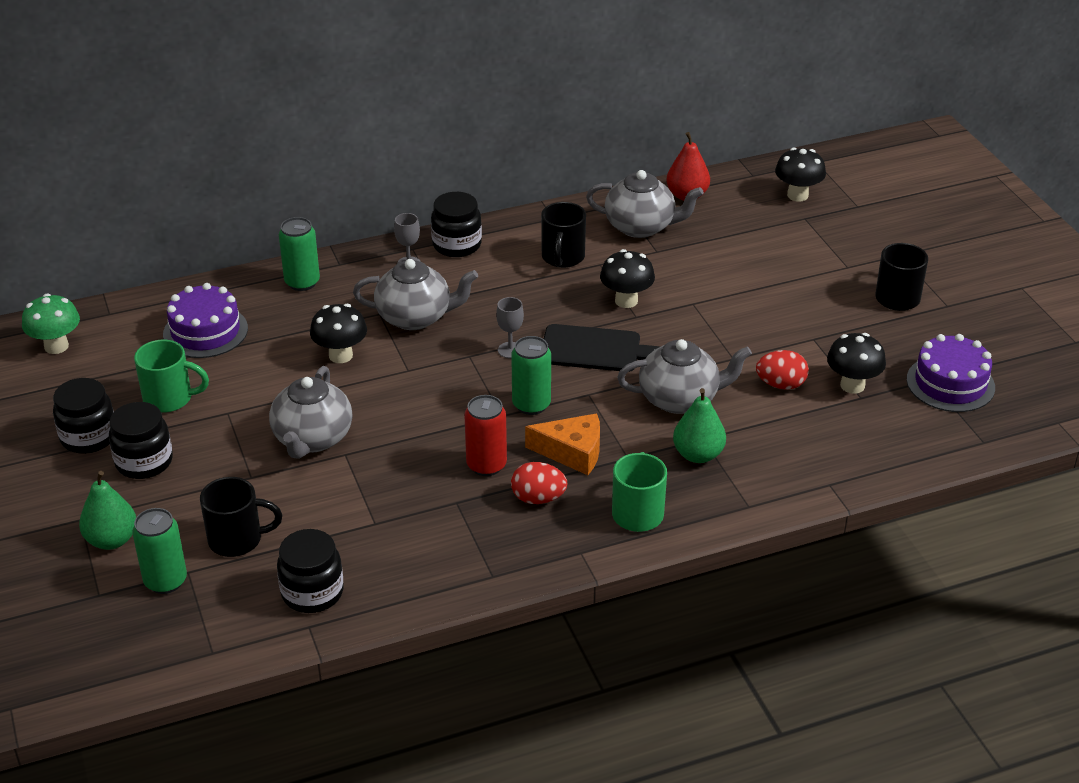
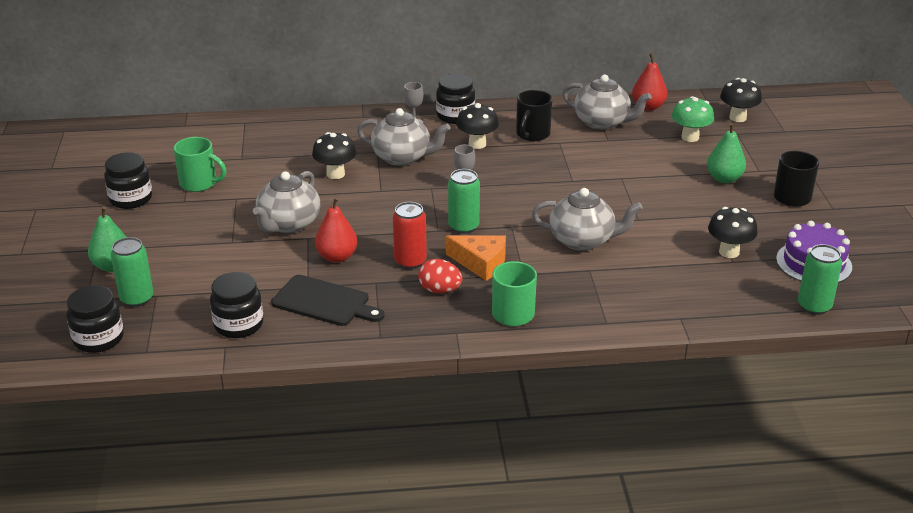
camera: 15 degrees right, 5 degrees down
(56, 346) = (138, 140): green mushroom -> green mushroom (690, 137)
(144, 462) = (161, 220): black jar -> black jar (98, 339)
(205, 331) = (246, 145): purple cake -> none
(237, 540) = (202, 281): black mug -> none
(302, 282) = (330, 124): green can -> green can (814, 306)
(393, 475) = (337, 257): none -> red pear
(595, 349) = (530, 198): black cutting board -> black cutting board (324, 302)
(626, 301) = (569, 169): black mushroom -> black mushroom (477, 144)
(698, 455) = (580, 280): green pear -> green pear (724, 178)
(781, 385) = (669, 243): red egg -> none

